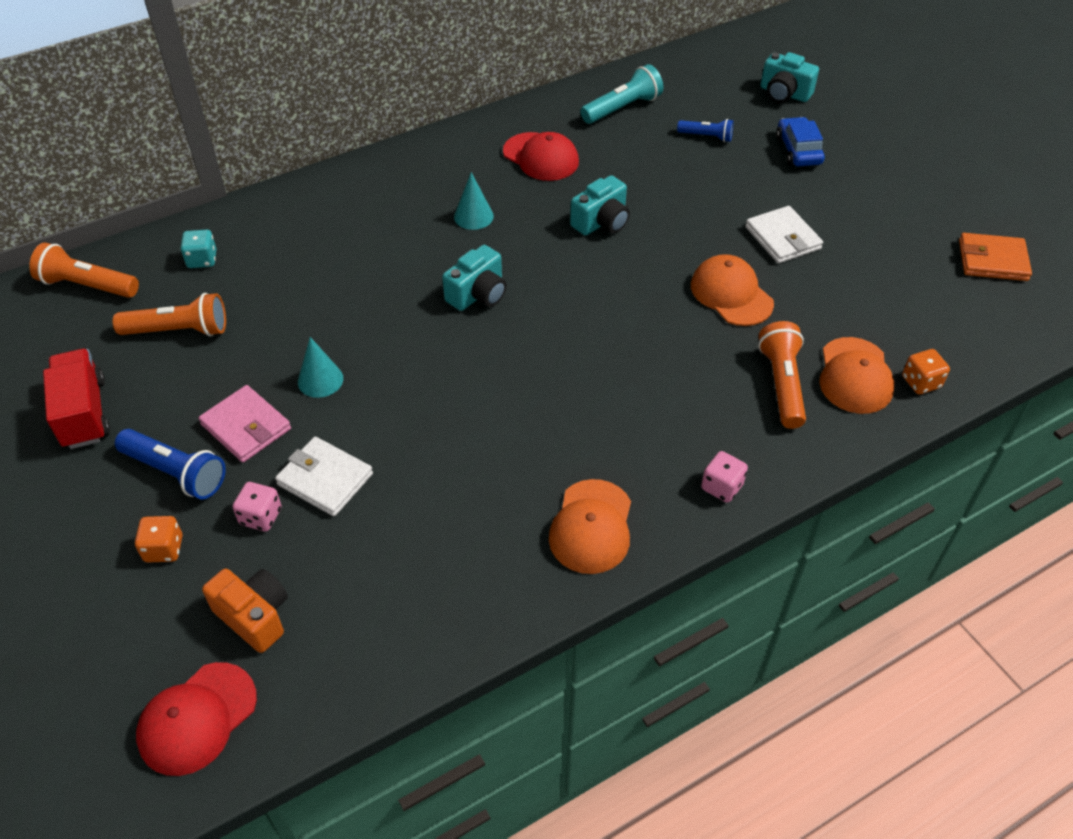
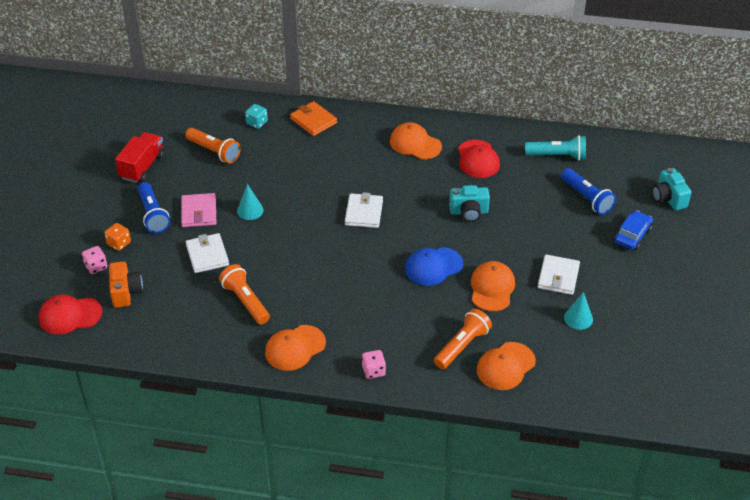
camera: 40 degrees right, 5 degrees down
(87, 285) = (197, 108): orange flashlight -> orange flashlight (245, 301)
(261, 516) = (167, 254): pink dice -> pink dice (96, 266)
(446, 178) = (415, 144): none -> orange cap
(473, 216) = (406, 172): turquoise cone -> turquoise cone (578, 318)
(478, 294) = (364, 213): turquoise camera -> white wallet
(637, 310) = (433, 266): none -> blue cap
(706, 136) = (586, 198): blue flashlight -> blue flashlight, size x1.62
(921, 382) = (537, 391): orange dice -> none
(992, 260) = (668, 360): orange wallet -> orange wallet (313, 121)

